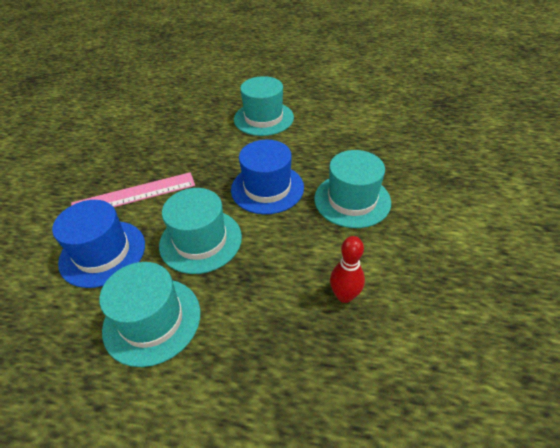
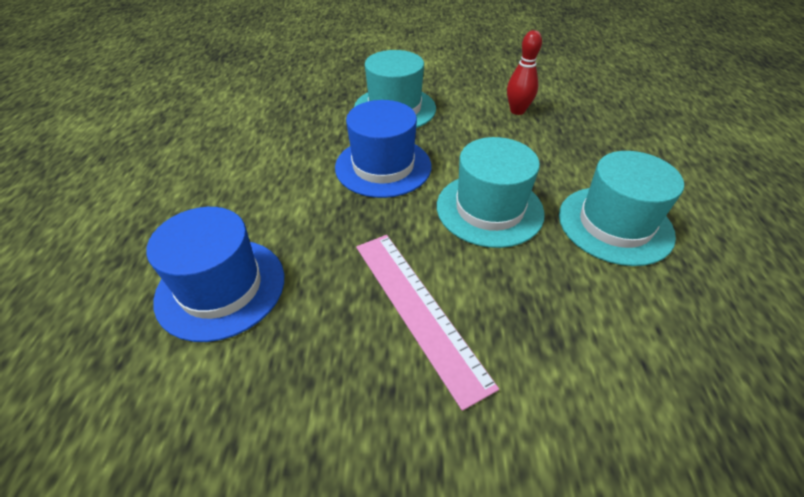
camera: 100 degrees left, 0 degrees up
(103, 253) = (551, 308): blue hat -> blue hat (221, 287)
(263, 118) = (211, 187): turquoise hat -> none

